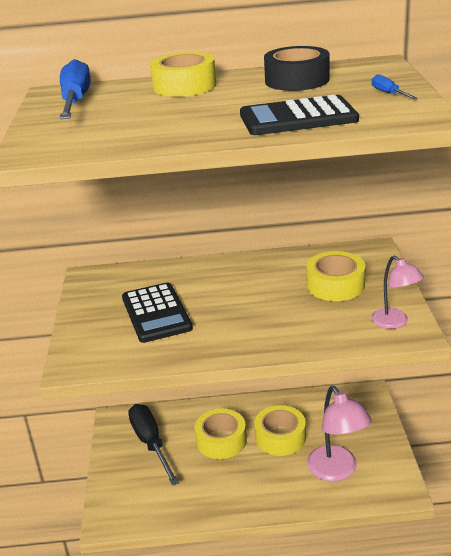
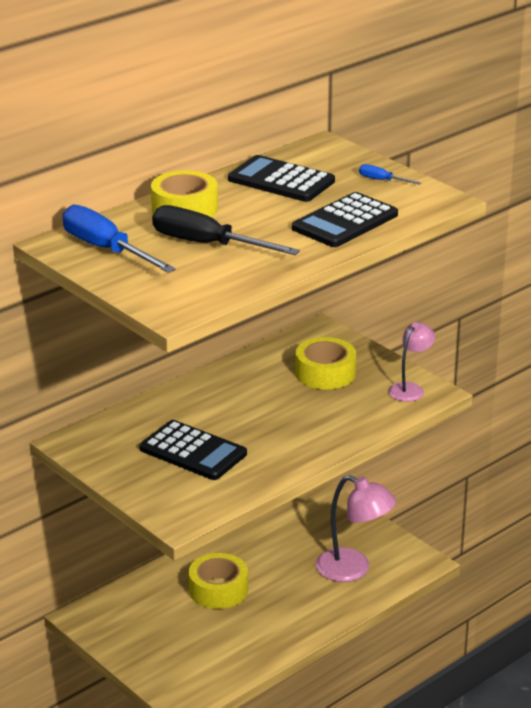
camera: 40 degrees left, 0 degrees up
(151, 443) = (149, 621): black screwdriver -> black screwdriver (207, 244)
(280, 437) = (273, 563): yellow tape -> none
(297, 80) = (281, 180): black tape -> black calculator
(395, 322) = (410, 389): pink lamp -> pink lamp turned 75 degrees counterclockwise

